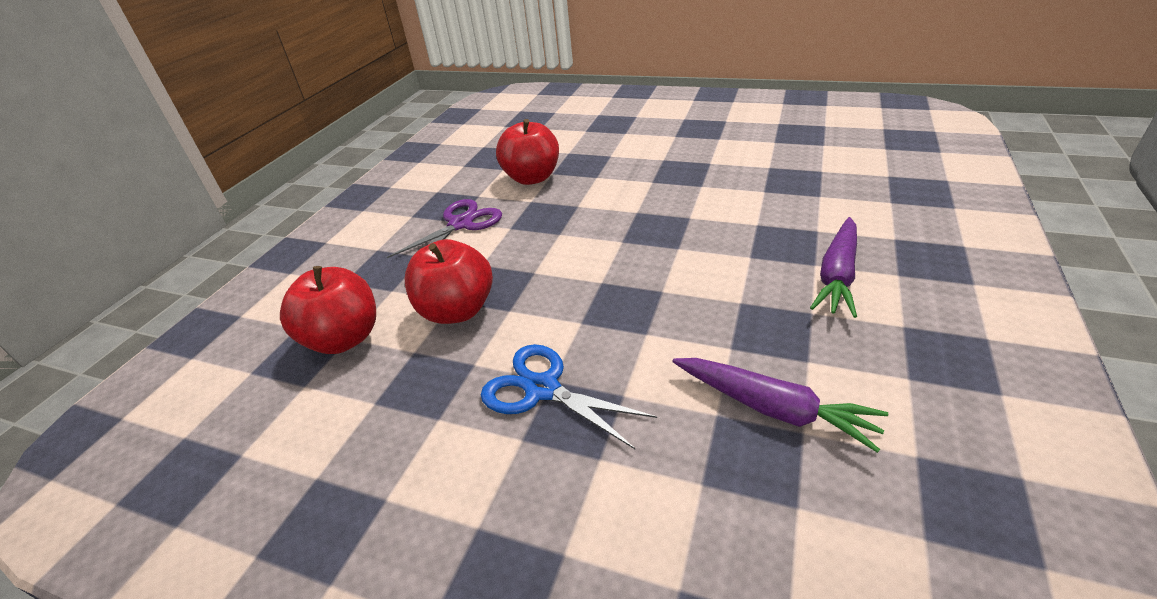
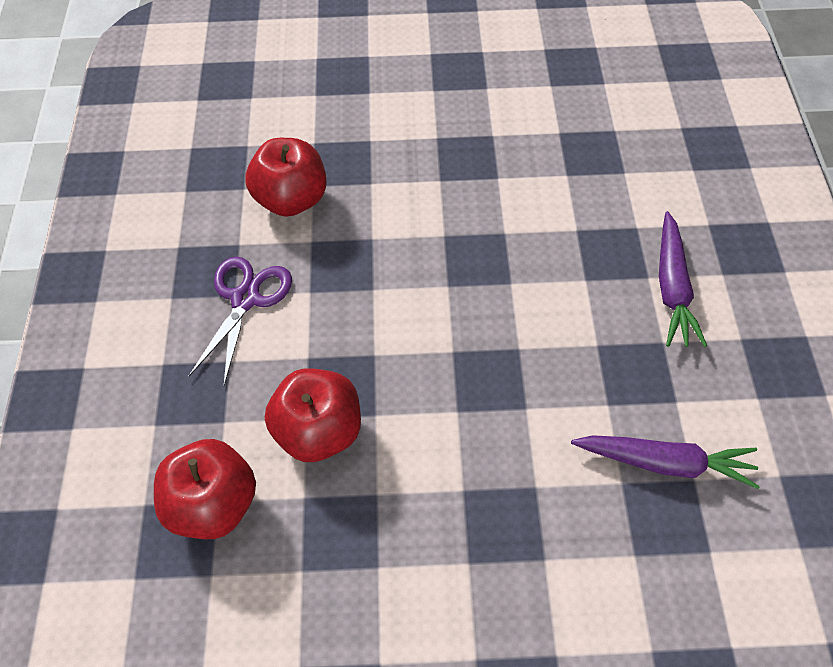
camera: 25 degrees left, 20 degrees up
(543, 389) = (460, 503): blue scissors -> none

